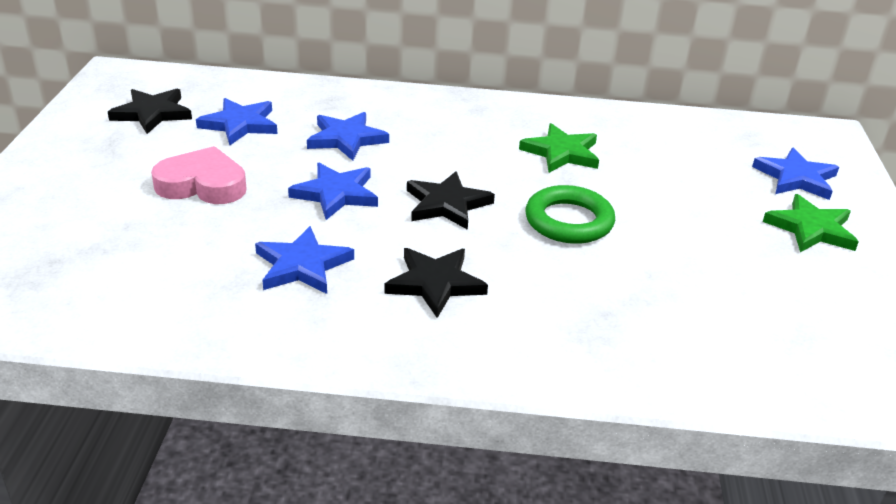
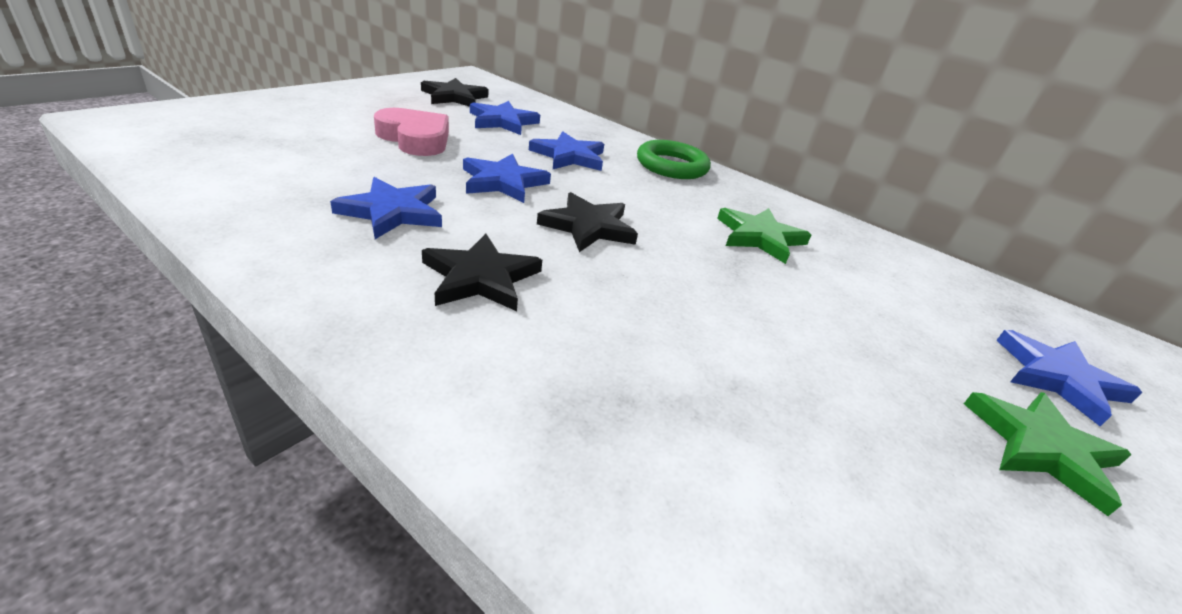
camera: 30 degrees right, 0 degrees up
(569, 221) = (696, 291): green ring -> green ring (671, 166)

